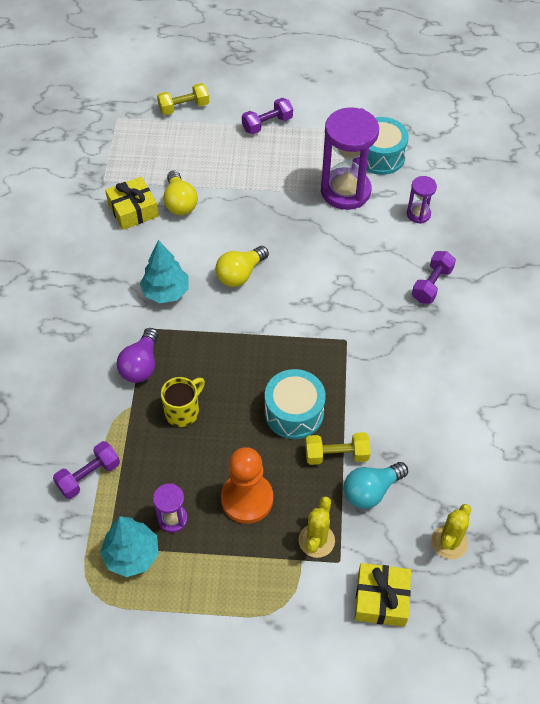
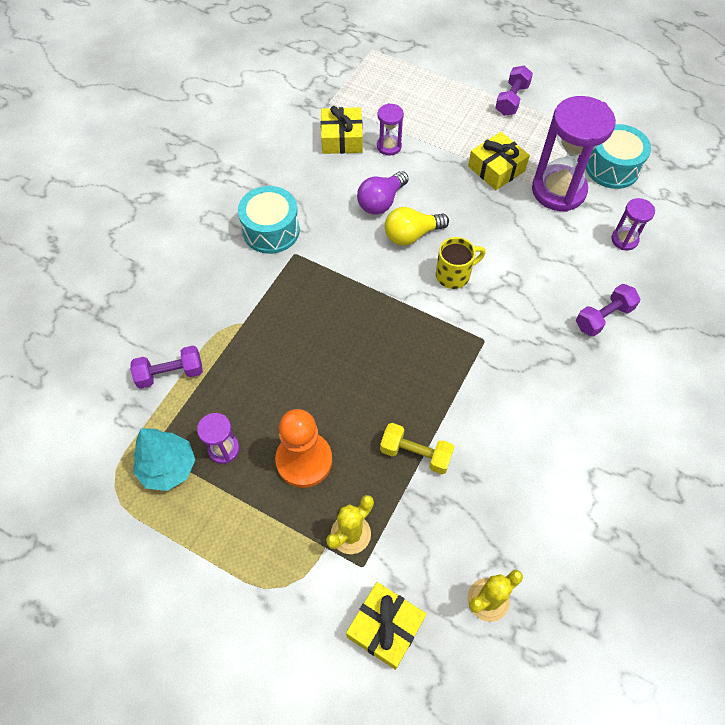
camera: 25 degrees right, 5 degrees up
(141, 365) = (273, 287): purple light bulb -> purple light bulb (381, 202)
(166, 292) = (332, 226): turquoise tree -> none
(180, 202) = (389, 146): yellow light bulb -> purple hourglass
(183, 411) = (288, 347): yellow mug -> yellow mug (454, 275)
(184, 107) = (439, 59): yellow dumbbell -> none
(267, 124) = (511, 100): purple dumbbell -> purple dumbbell turned 60 degrees counterclockwise
(284, 190) = (496, 168): none -> yellow gift
(294, 412) = (394, 392): turquoise drum -> turquoise drum (271, 230)
(371, 491) = (432, 507): turquoise light bulb -> none

